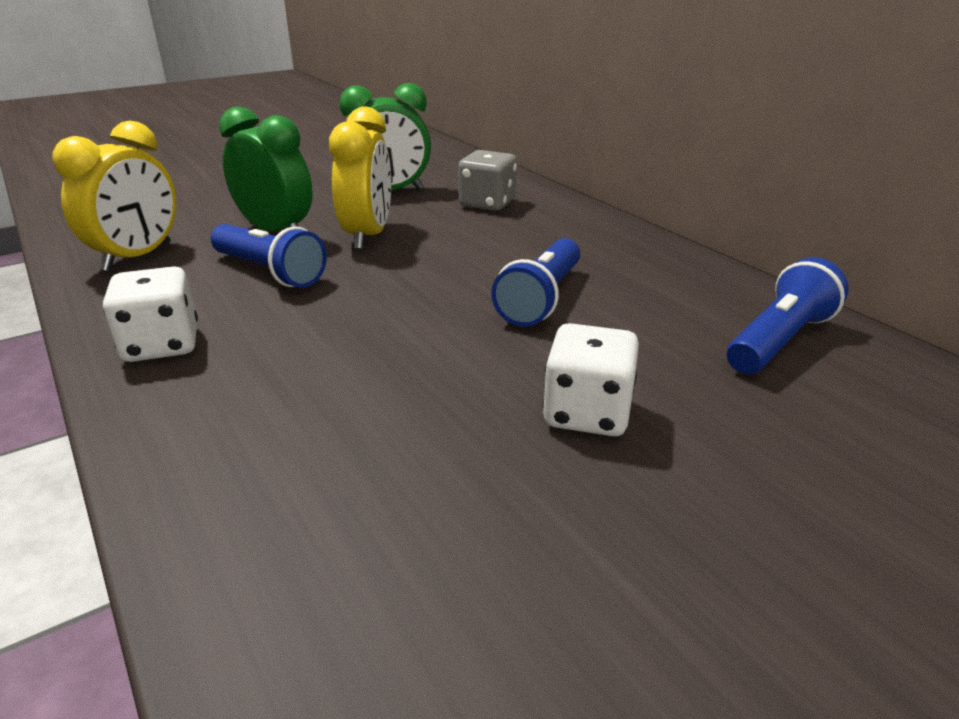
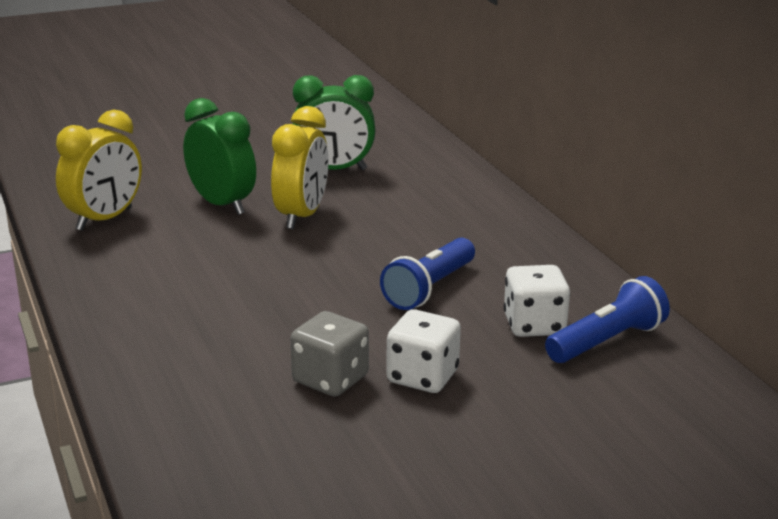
camera: 10 degrees right, 5 degrees down
(162, 345) = (124, 296): white dice -> white dice (534, 325)
(269, 272) = (211, 243): blue flashlight -> none
(487, 204) = (422, 191): grey dice -> grey dice (330, 379)

